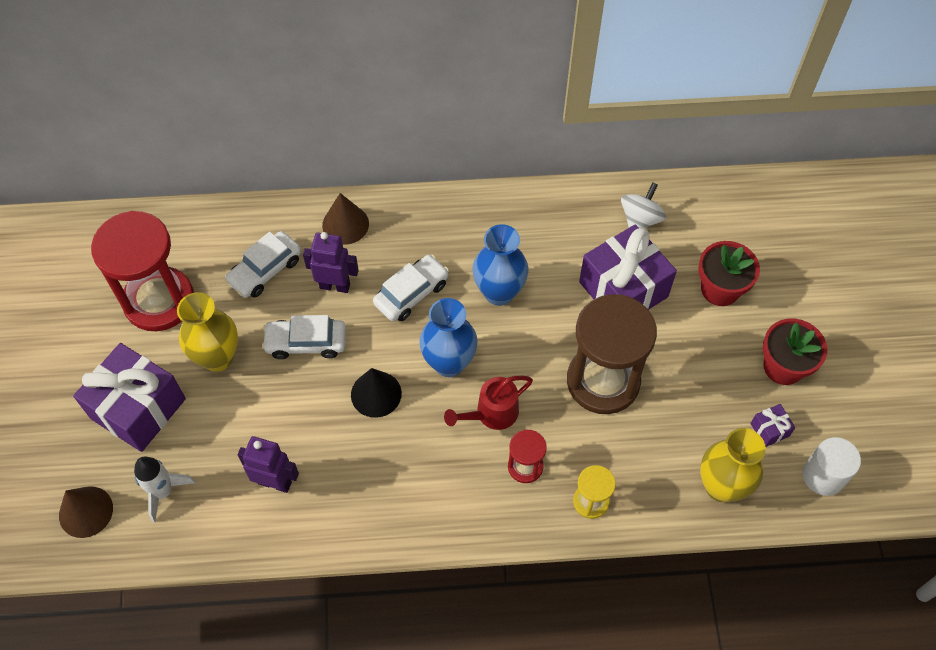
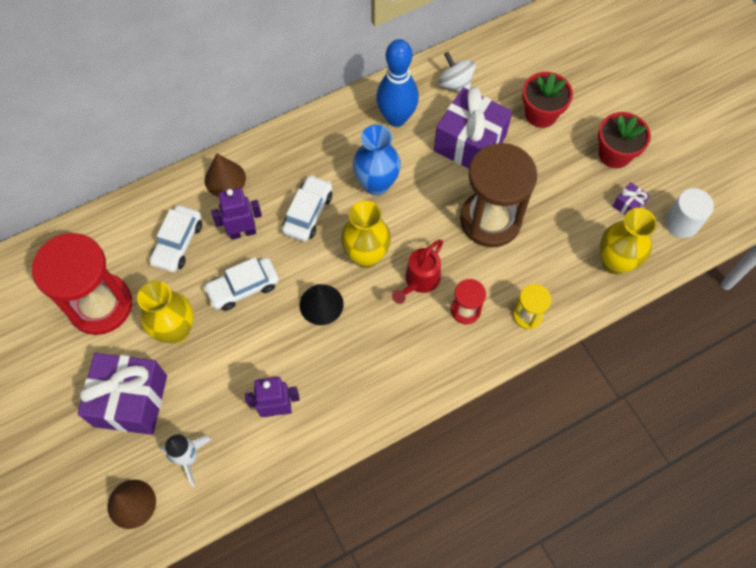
camera: 25 degrees left, 5 degrees up
(449, 363) = (366, 255): blue vase -> yellow vase
(556, 231) = (396, 118): none -> blue bowling pin
(640, 219) = (455, 83): white spinning top -> white spinning top turned 45 degrees counterclockwise

